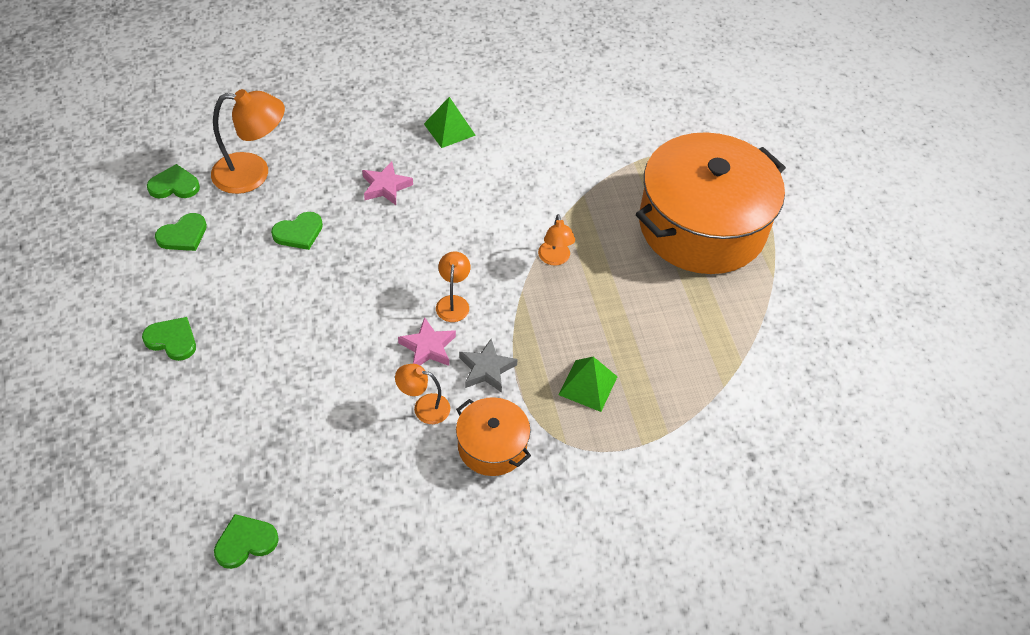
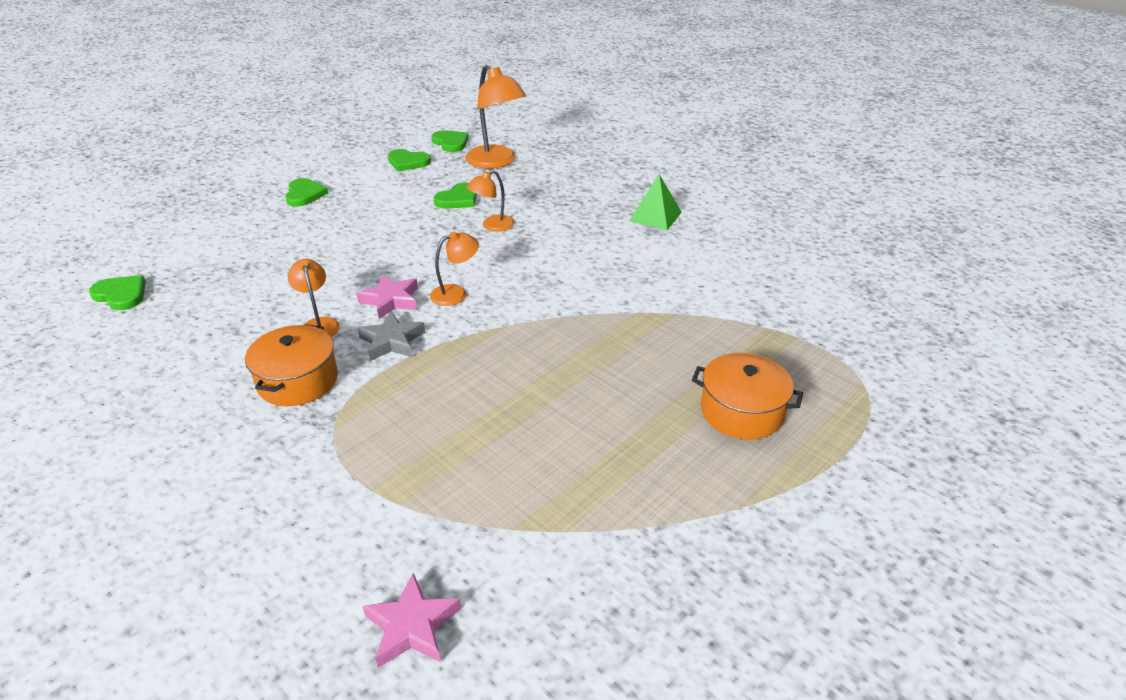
camera: 60 degrees right, 15 degrees down
(299, 232) = (458, 199): green heart -> green heart turned 75 degrees counterclockwise
(385, 187) = (551, 214): pink star -> pink star (412, 626)
(555, 259) = (571, 328): orange lamp -> orange lamp (492, 226)
(588, 385) = (423, 414): green pyramid -> none
(702, 226) = (741, 411): orange pot -> orange pot, size x0.46

